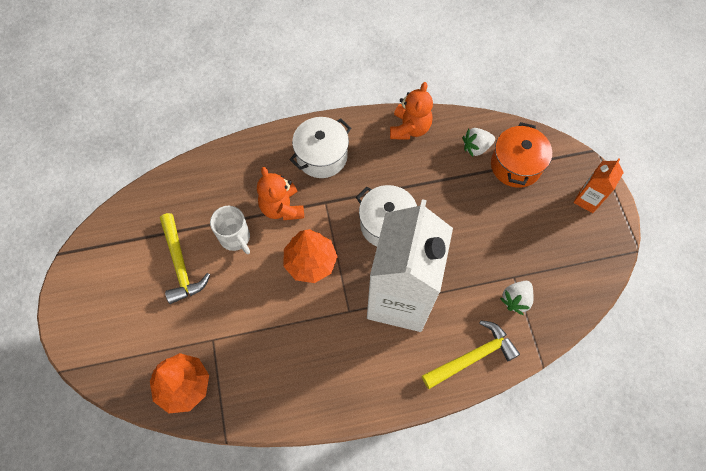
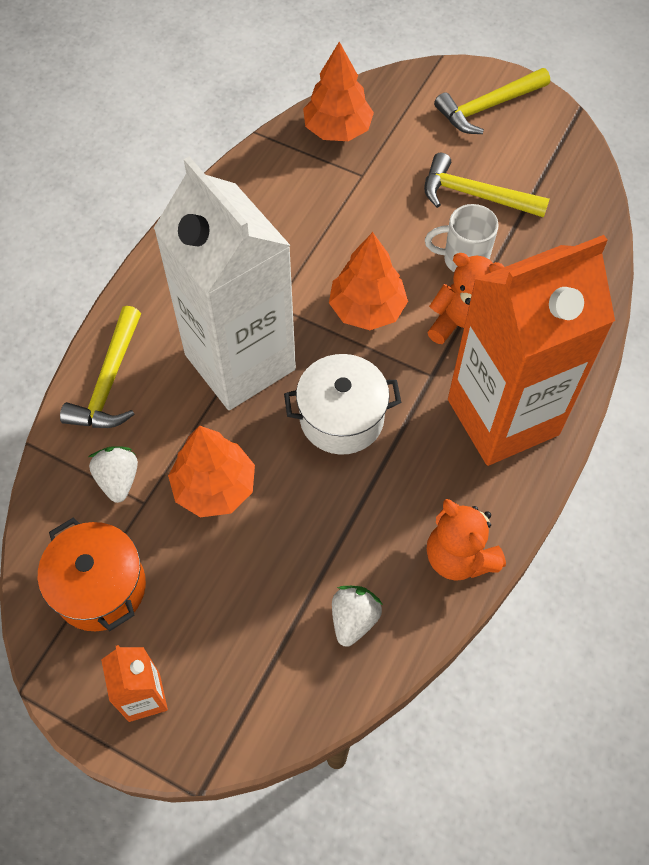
camera: 130 degrees right, 5 degrees down
(95, 307) = (488, 107): none -> yellow hammer
(322, 156) = (503, 417): white pot -> orange carton
(475, 252) = (214, 487): none -> orange tree
(515, 165) = (280, 648): orange pot -> orange pot (100, 587)

